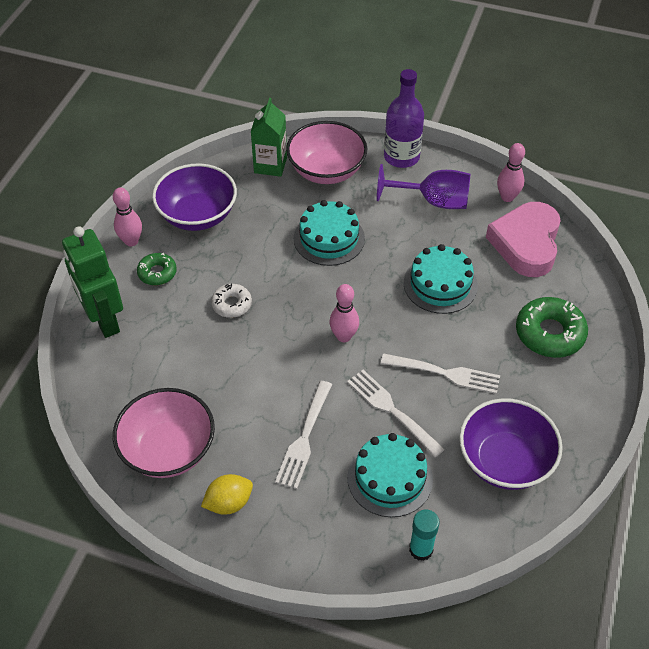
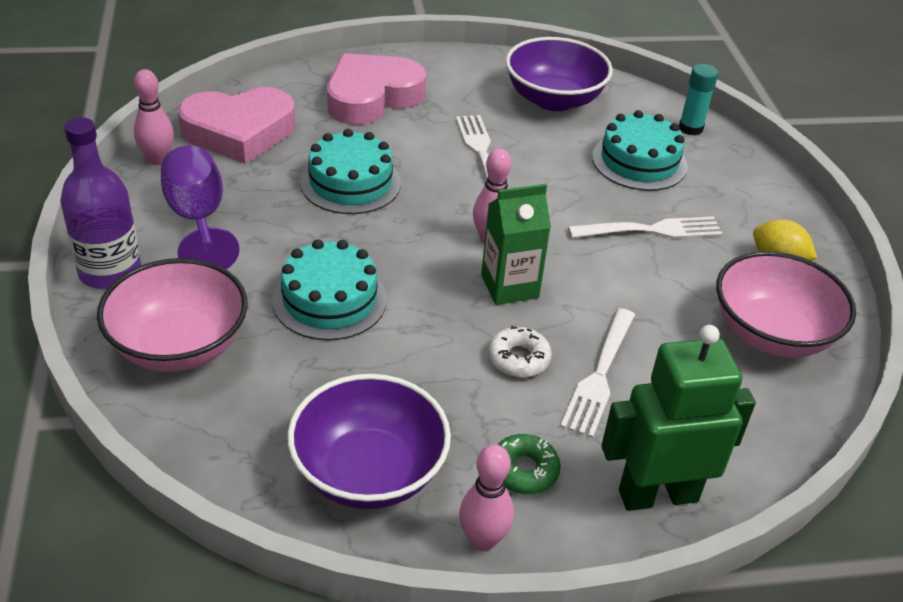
camera: 120 degrees left, 10 degrees down
(104, 320) = (657, 495): green robot -> green robot turned 135 degrees counterclockwise
(270, 165) = (195, 420): green carton -> green carton (509, 286)
(392, 410) = (560, 178): white fork -> white fork (599, 374)
(549, 333) = (372, 97): green donut -> pink heart

